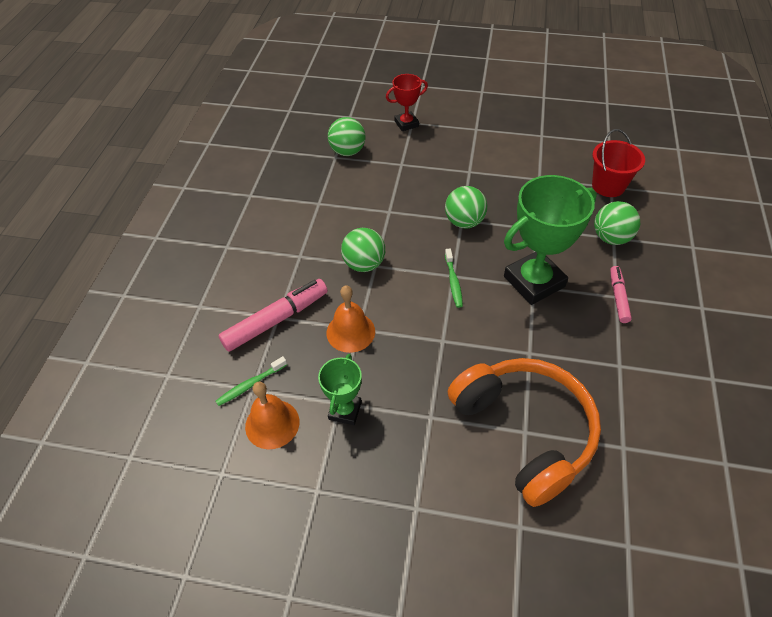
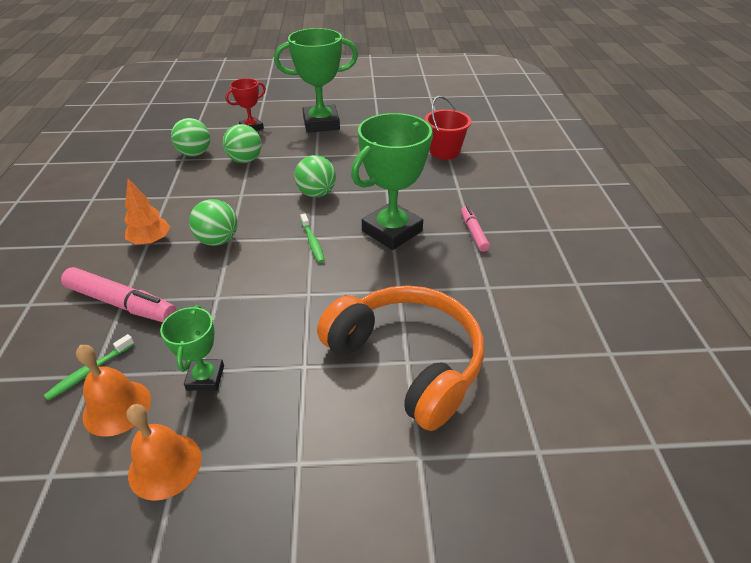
camera: 15 degrees left, 10 degrees down
(276, 320) = (121, 303): pink marker -> pink marker turned 75 degrees clockwise
(303, 255) = (151, 241): none -> orange tree
(350, 332) = (207, 301): orange bell -> orange bell (165, 465)
(480, 127) = (321, 123): none -> green trophy
(611, 238) = (456, 188): green ball -> green ball (245, 160)

